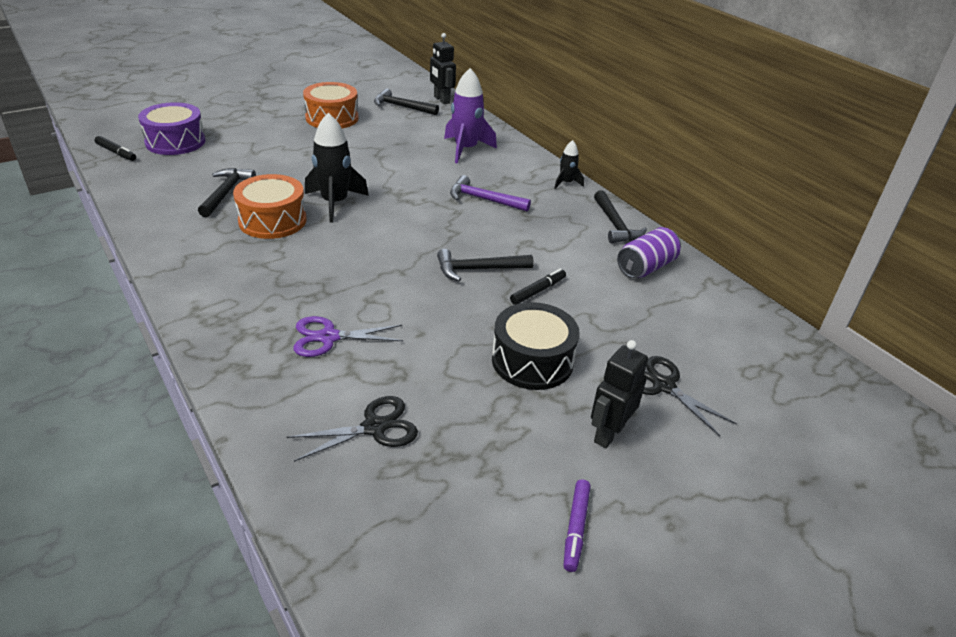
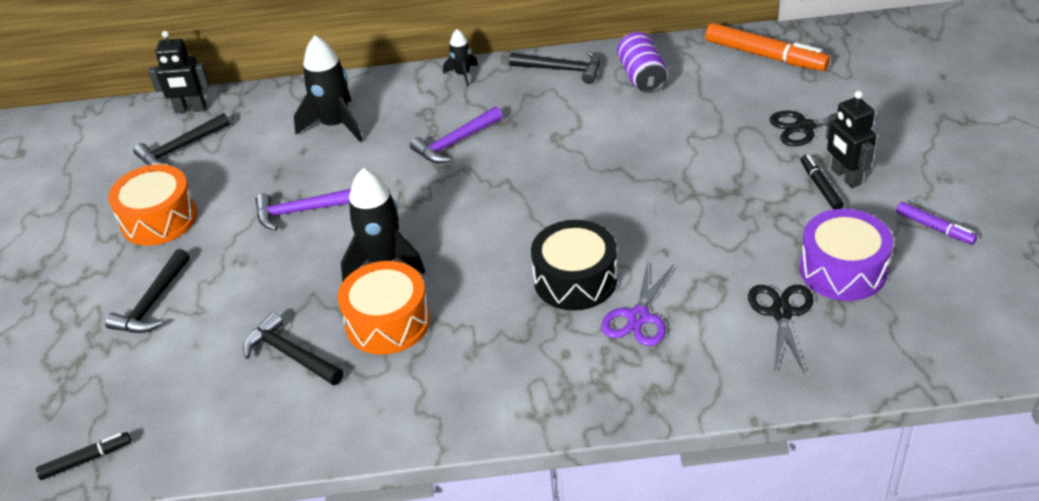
camera: 55 degrees left, 5 degrees up
(175, 142) = (102, 389): purple drum -> purple drum (842, 270)
(368, 160) = (301, 211): none -> purple hammer
(466, 149) = (335, 125): purple rocket -> black rocket
(478, 269) = (583, 184): black hammer -> black hammer (153, 302)
(532, 361) = (738, 191): black drum -> black drum (575, 279)
(538, 291) = (640, 155): black marker -> black marker (820, 186)
(751, 334) = (765, 56): none -> orange marker

